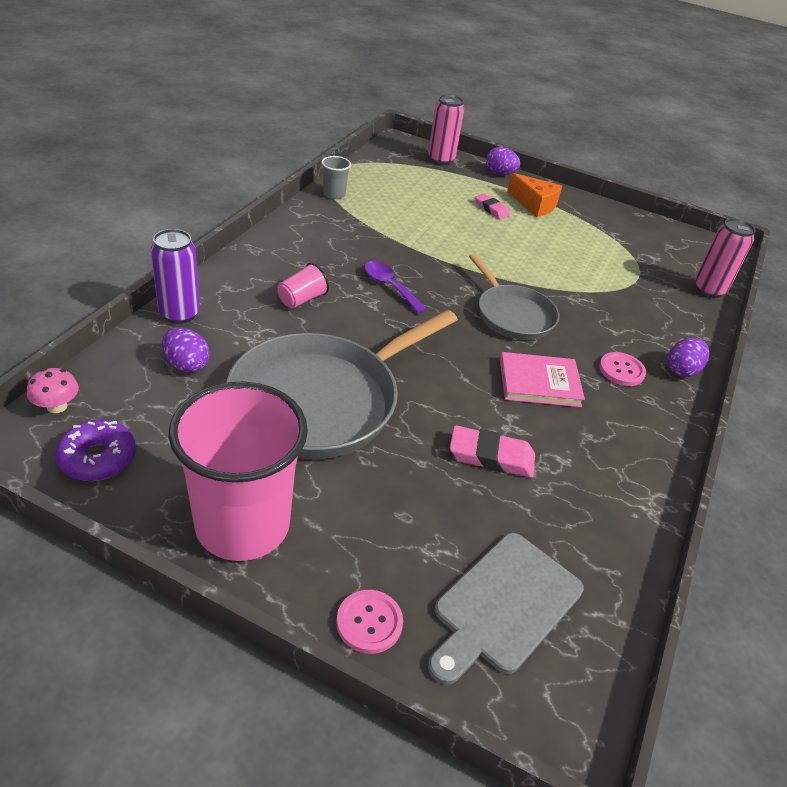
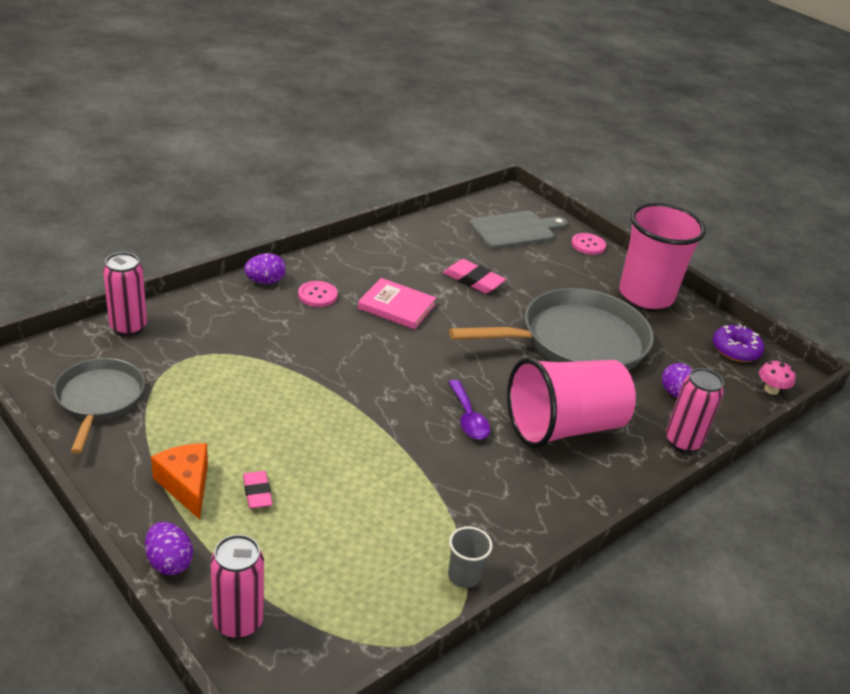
camera: 155 degrees left, 5 degrees down
(179, 314) = (682, 442): purple can -> pink can
(302, 299) = (564, 427): pink cup -> pink cup, size x2.46
(513, 315) = (366, 359): grey pan -> grey pan (99, 399)

